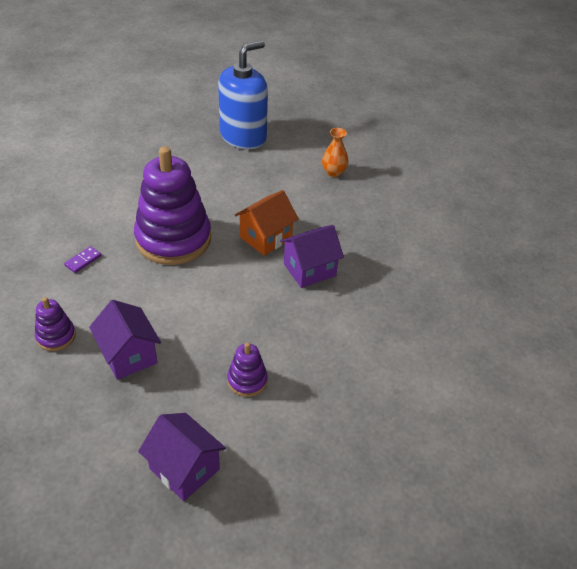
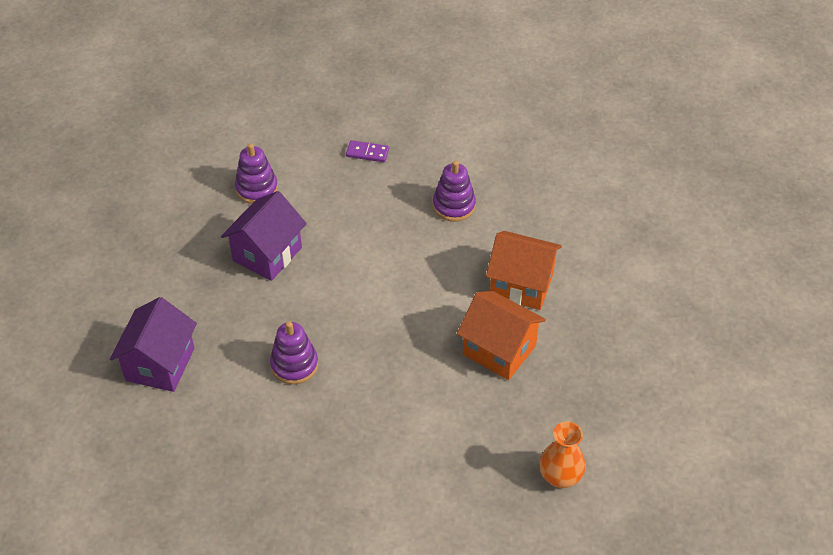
camera: 65 degrees right, 5 degrees up
(173, 239) = (454, 206): purple stacking toy -> purple stacking toy, size x0.44
(243, 136) = (693, 178): blue soap dispenser -> none
(309, 270) = (499, 350): purple house -> orange house
(333, 172) = (705, 300): orange vase -> orange vase (560, 477)

